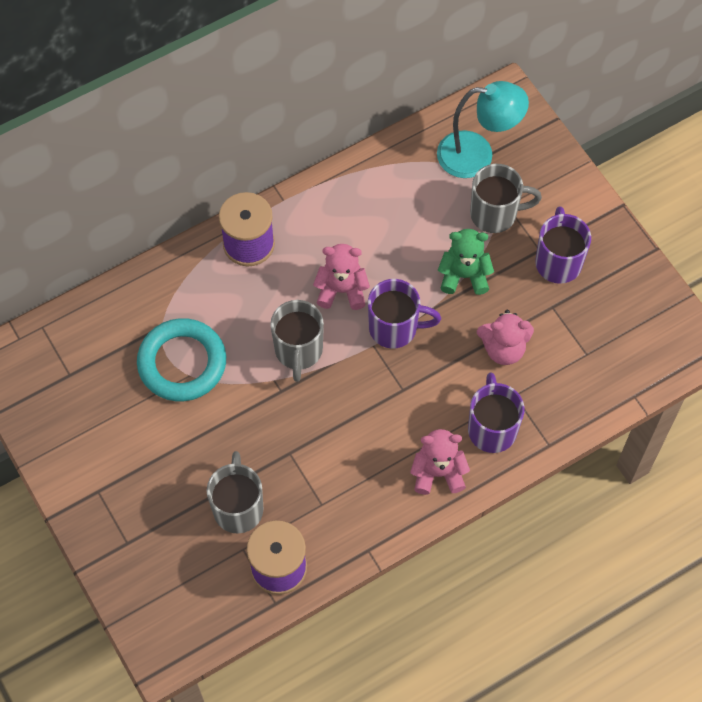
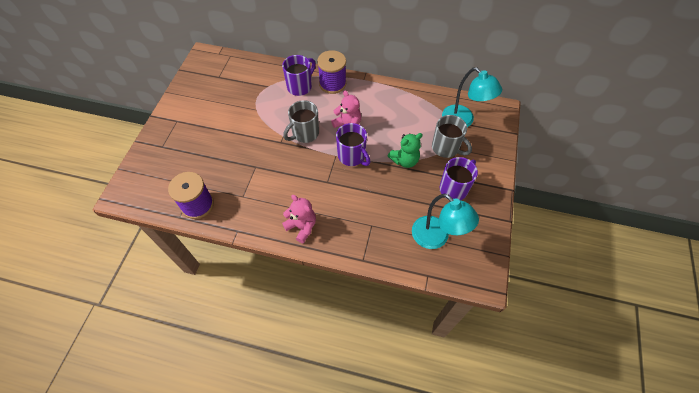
camera: 45 degrees right, 5 degrees down
(182, 363) = (259, 103): turquoise ring -> none
(238, 507) = (212, 169): grey mug -> none
(464, 275) = (404, 160): green teddy bear -> green teddy bear turned 105 degrees clockwise
(492, 428) = (345, 230): purple mug -> purple mug (300, 86)
(503, 349) = (388, 202): pink teddy bear -> none
(600, 343) = (436, 238): none -> turquoise lamp

